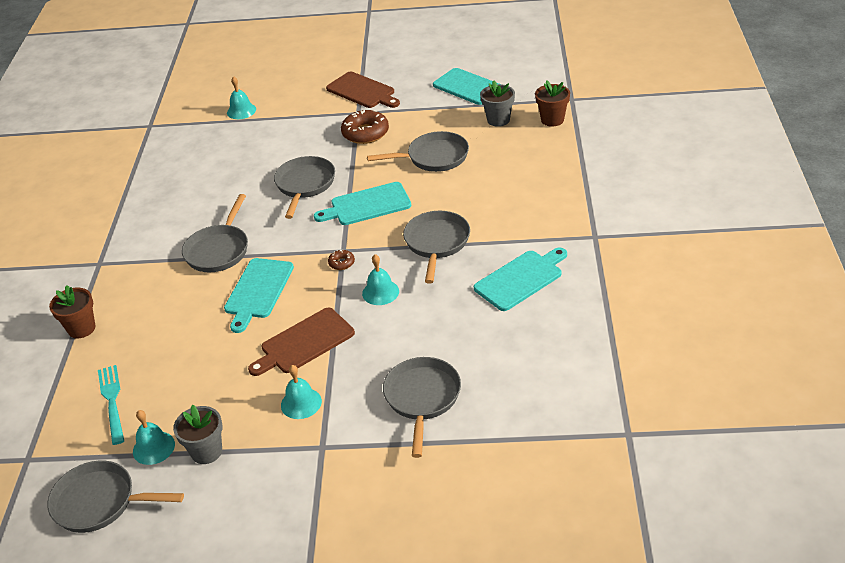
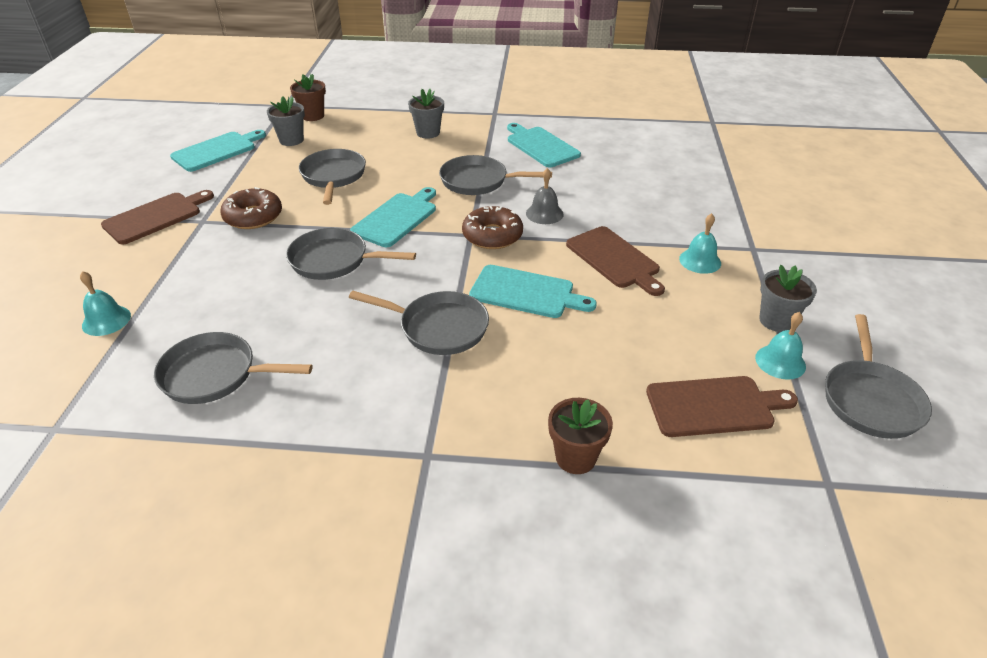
camera: 90 degrees left, 0 degrees up
(112, 401) = (714, 406): turquoise fork -> brown cutting board
(341, 263) = (492, 235): brown donut -> brown donut, size x2.07
(367, 205) = (397, 218): turquoise cutting board -> turquoise cutting board turned 135 degrees counterclockwise
(380, 292) = (544, 213): turquoise bell -> grey bell
(422, 398) = (687, 197): grey pan -> grey pan (215, 375)
(533, 196) = (428, 133): none -> grey flower pot

